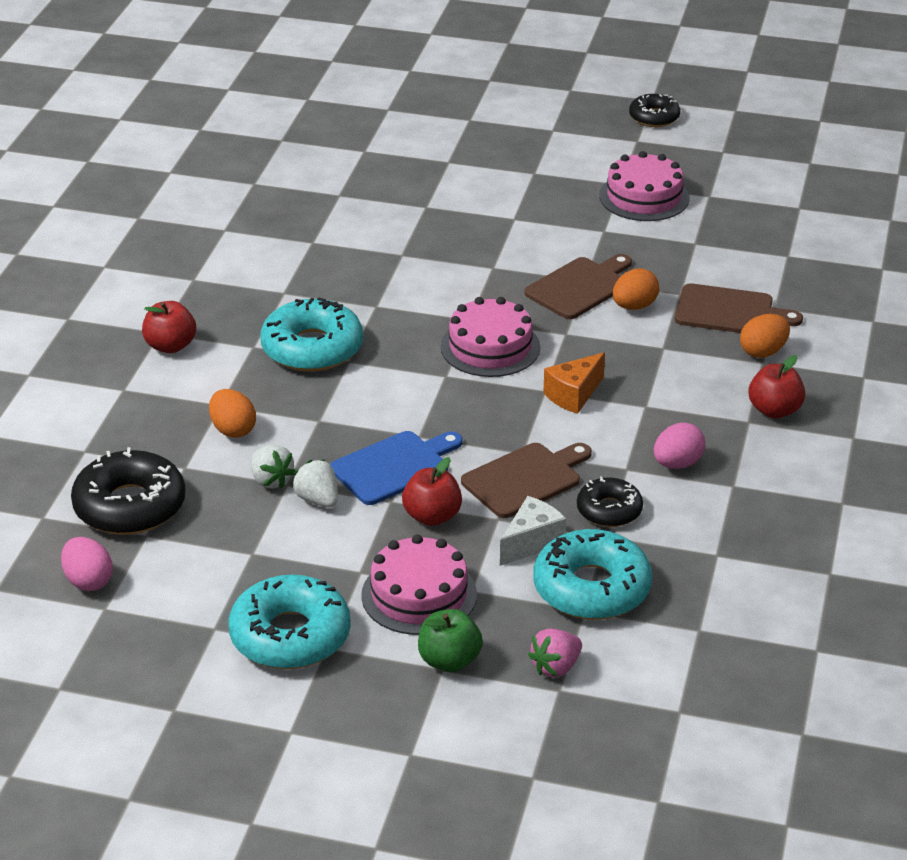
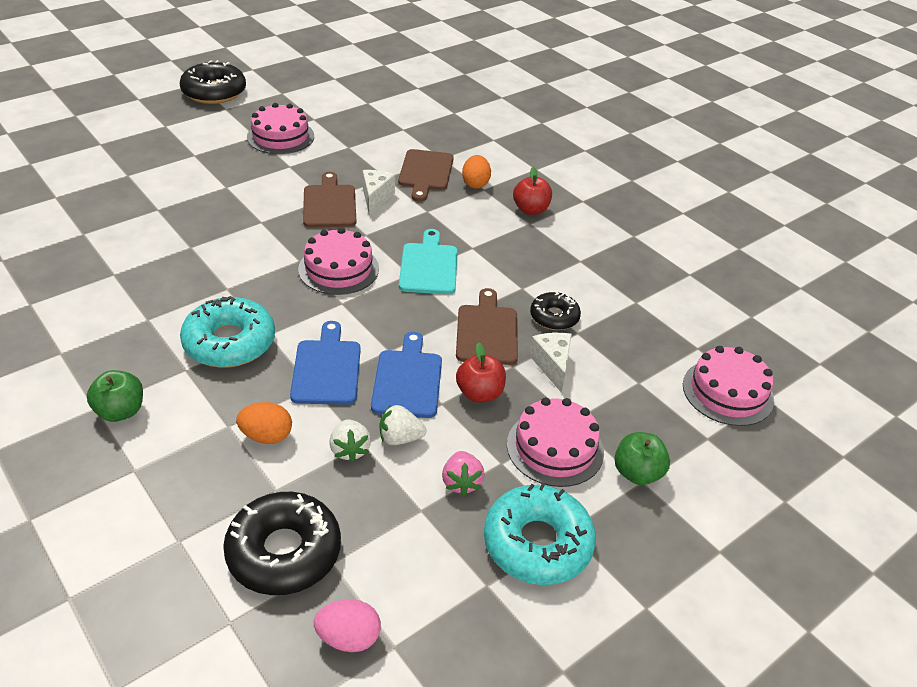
camera: 55 degrees left, 5 degrees up
(170, 346) = (120, 411): red apple -> green apple
(271, 480) = (350, 450): white strawberry -> white strawberry turned 75 degrees clockwise
(349, 415) = (327, 368): none -> blue cutting board
(556, 667) = (684, 427): pink strawberry -> pink strawberry (461, 482)
(573, 395) = (429, 266): orange cheese -> turquoise cutting board
(591, 588) = (621, 367): turquoise donut -> none
(634, 306) = (376, 198): orange egg -> white cheese
(652, 678) = (727, 392): none -> pink cake
(654, 117) = (214, 92): black donut -> black donut, size x1.71
(677, 464) = (539, 268): pink egg -> none
(729, 311) = (425, 172): brown cutting board -> brown cutting board turned 135 degrees clockwise

